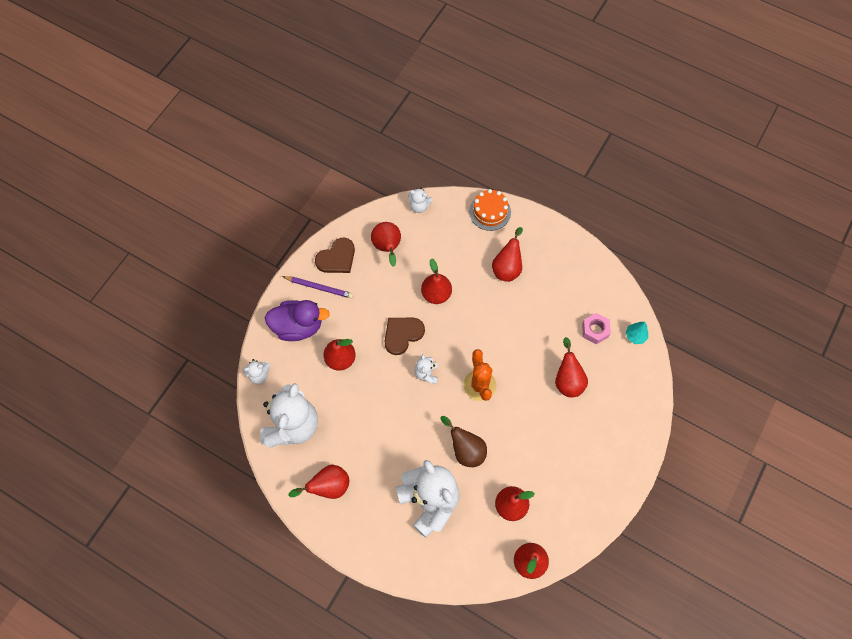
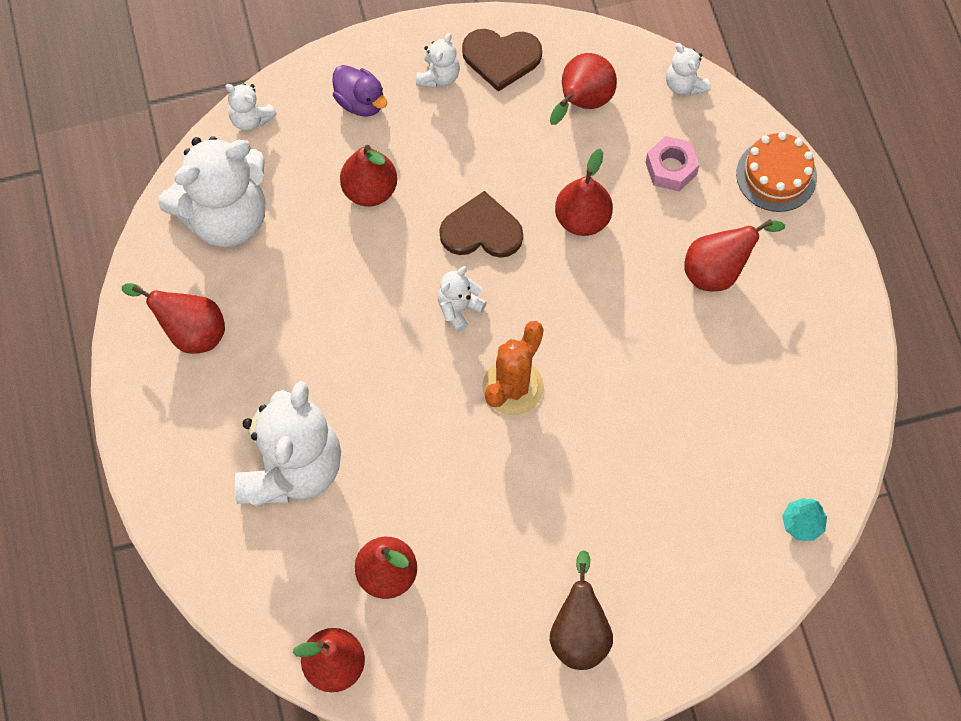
camera: 45 degrees right, 0 degrees up
(298, 326) = (360, 102): purple duck -> purple duck, size x0.62
(319, 287) = (439, 76): purple pencil -> white teddy bear
(466, 450) = (405, 450): brown pear -> brown pear (579, 633)
(567, 380) = (639, 492): red pear -> none
(595, 330) = (751, 463): pink nut -> pink nut (671, 168)

